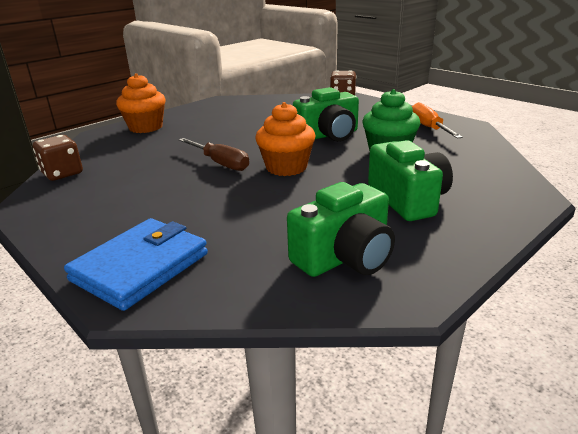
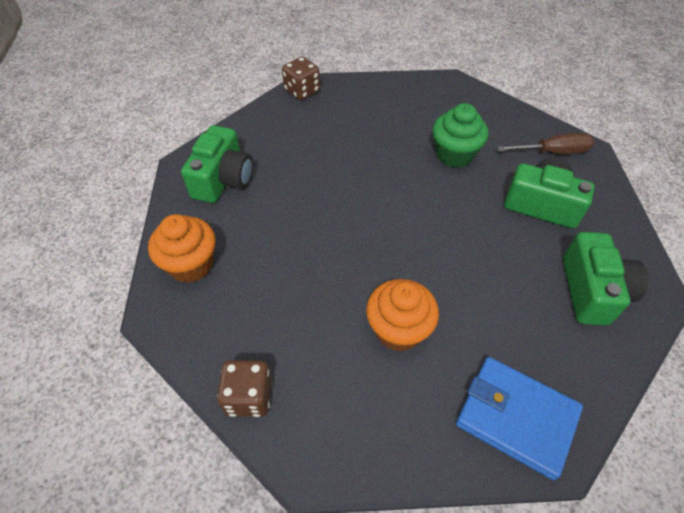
camera: 50 degrees left, 25 degrees up
(140, 267) = (516, 417): blue wallet -> blue wallet turned 45 degrees counterclockwise
(221, 163) = (365, 262): brown screwdriver -> brown screwdriver (554, 152)
(286, 167) = (420, 227): orange cupcake -> orange cupcake (398, 329)
(328, 135) = (381, 160): green camera -> green camera (223, 179)
(428, 127) = (433, 102): orange screwdriver -> none

